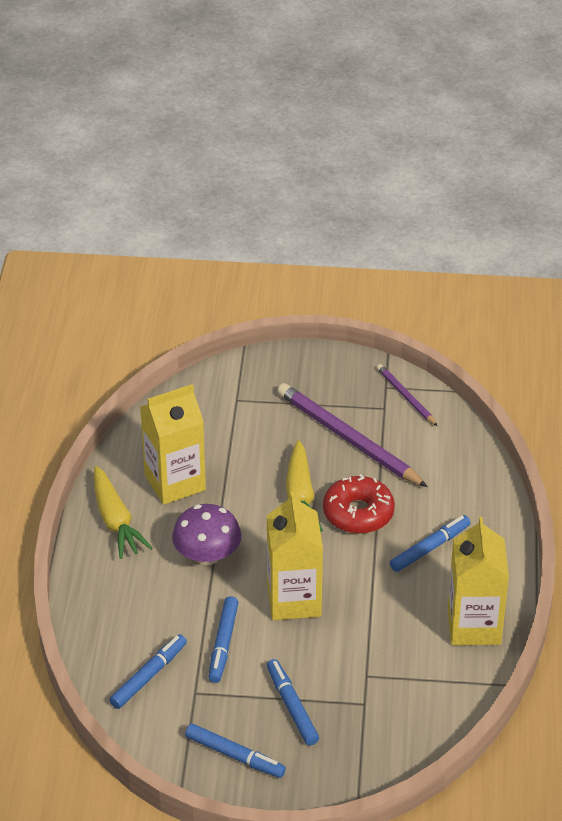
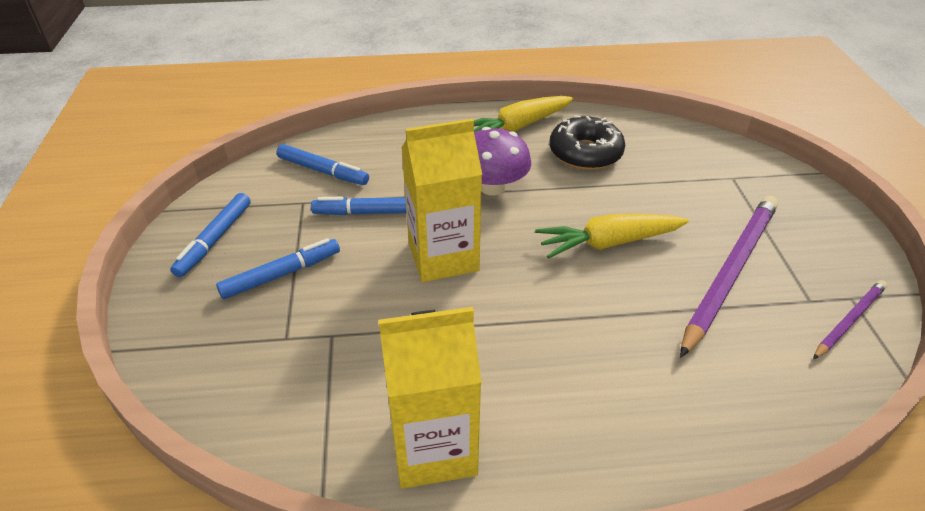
camera: 80 degrees right, 0 degrees up
(175, 482) = (585, 153): yellow carton -> black donut
(358, 513) = (604, 296): red donut -> none
(430, 548) = (571, 378): blue marker -> none

